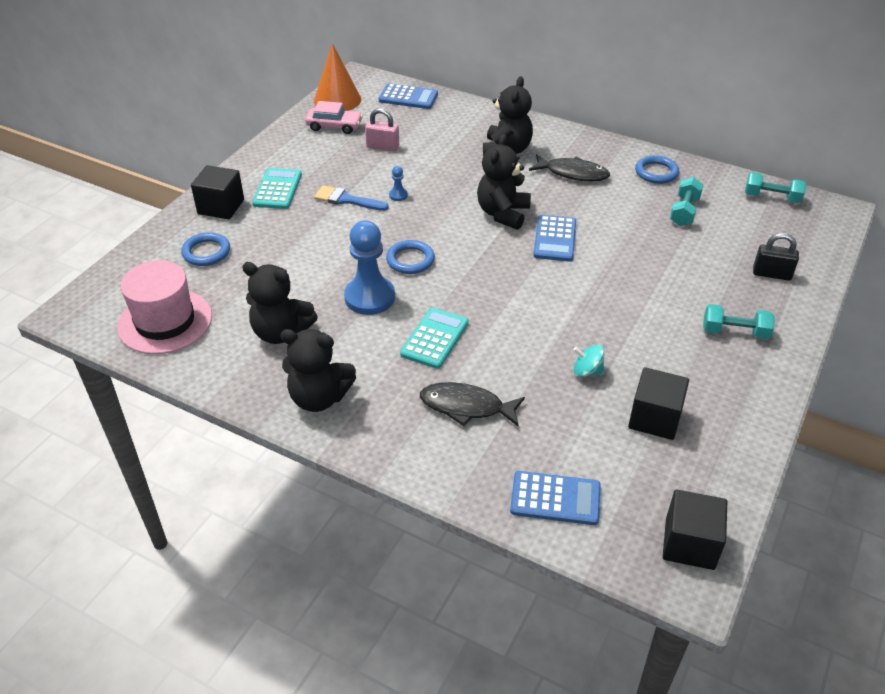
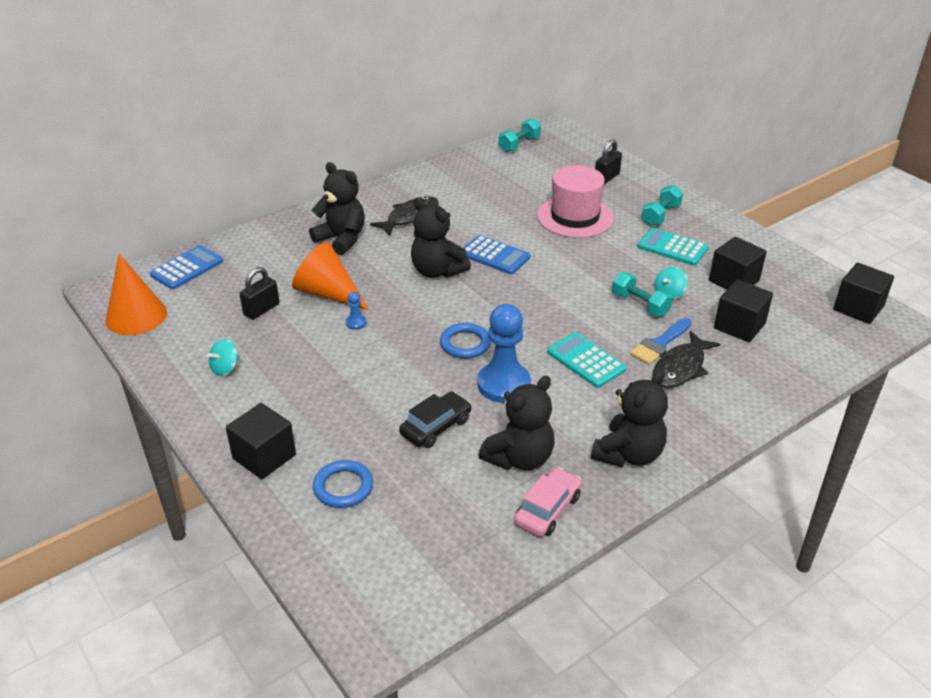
camera: 65 degrees left, 5 degrees down
(165, 321) = (446, 548): pink hat -> pink hat (575, 217)
(277, 189) = (270, 403): turquoise calculator -> turquoise calculator (672, 248)
(295, 276) = (436, 427): none -> black car
(304, 156) = (225, 368): none -> turquoise spinning top
(334, 126) = (187, 332): pink car -> pink car (547, 509)
(346, 200) = (334, 358): blue brush -> blue brush (659, 344)
(383, 147) = (261, 309): pink padlock -> black padlock
(426, 169) = (328, 293): none -> orange cone
(555, 499) = (799, 353): blue calculator -> none
(570, 439) = (739, 326): none -> black cube
(656, 172) = (445, 179): blue ring -> none
(684, 211) = (506, 185): turquoise dumbbell -> turquoise dumbbell (640, 305)

